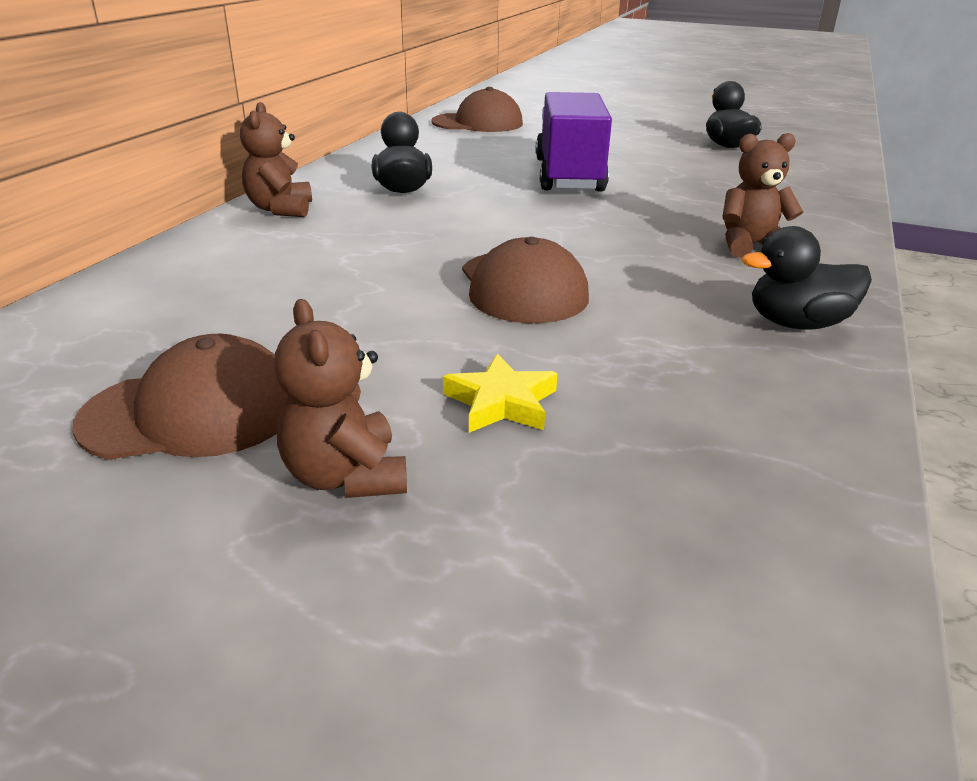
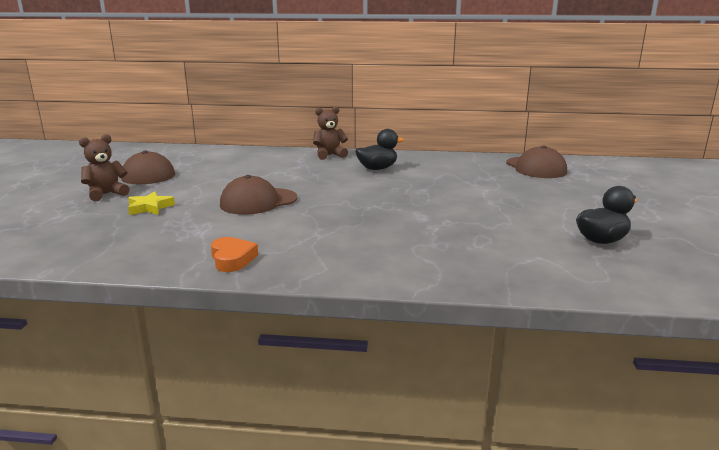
camera: 75 degrees right, 10 degrees down
(569, 175) = (445, 197): purple truck -> none
(750, 246) = (349, 248): brown teddy bear -> none
(797, 324) = (232, 259): black duck -> orange heart

